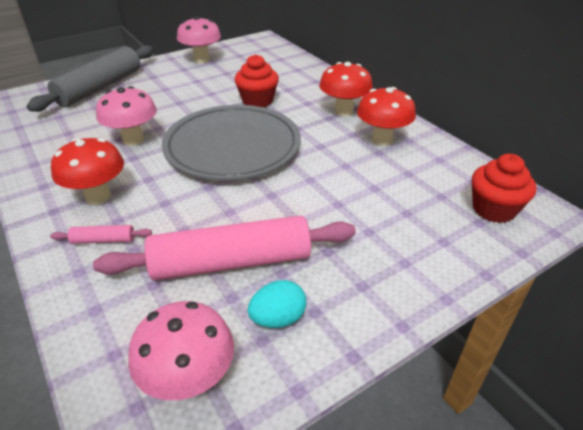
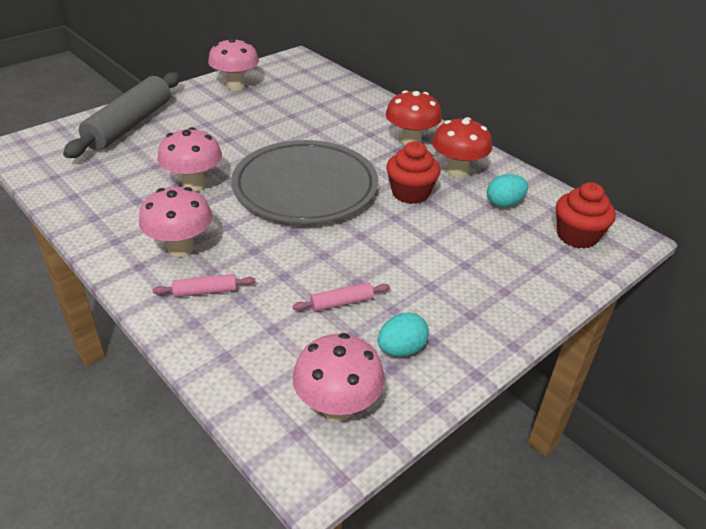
camera: 10 degrees left, 0 degrees up
(98, 196) = (181, 248): red mushroom -> pink mushroom
(231, 262) = (341, 303): pink rolling pin -> pink rolling pin, size x0.41
(257, 101) = (315, 134): red cupcake -> red cupcake (410, 193)
(422, 172) = (504, 203): none -> turquoise egg

